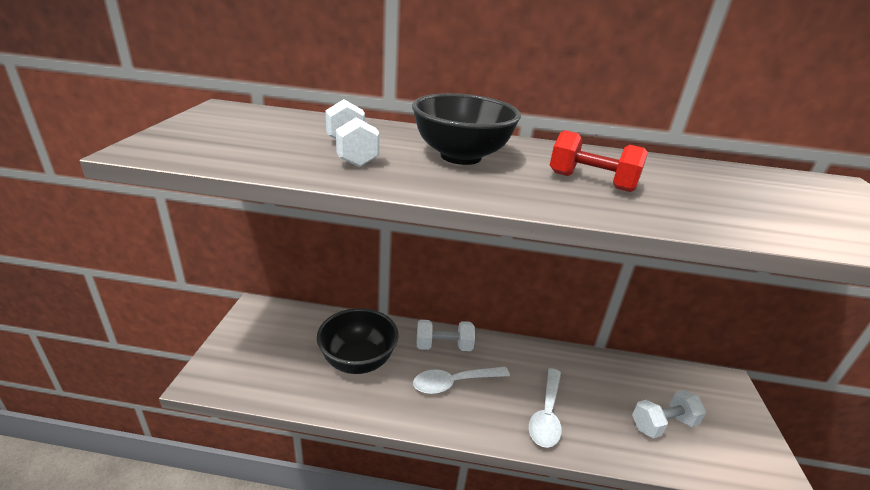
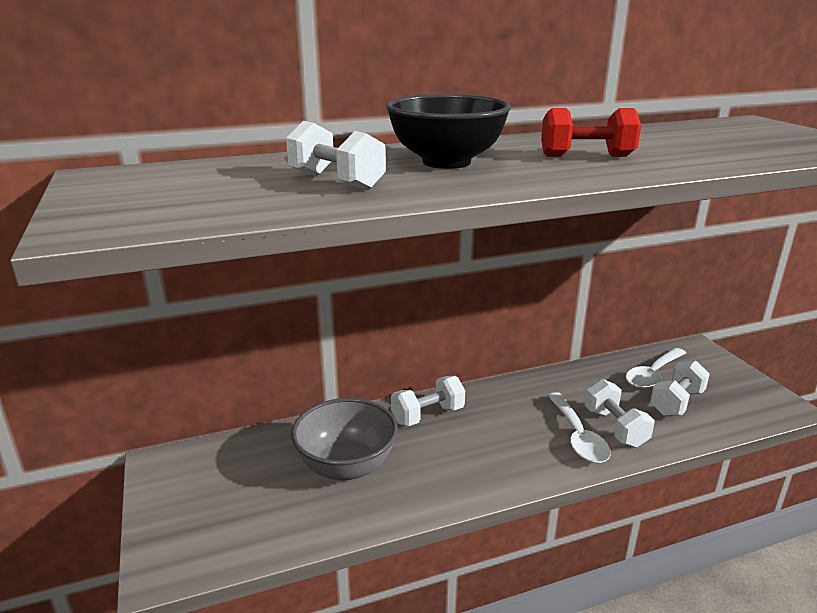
camera: 25 degrees left, 5 degrees down
(358, 361) = (346, 467): black bowl -> grey bowl
(454, 383) = (468, 445): white spoon -> white spoon (653, 375)
(585, 422) = (615, 428): none -> white dumbbell

